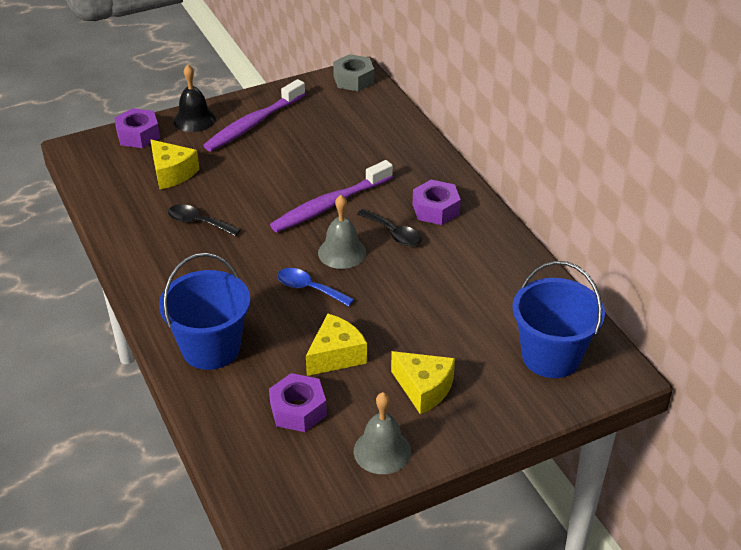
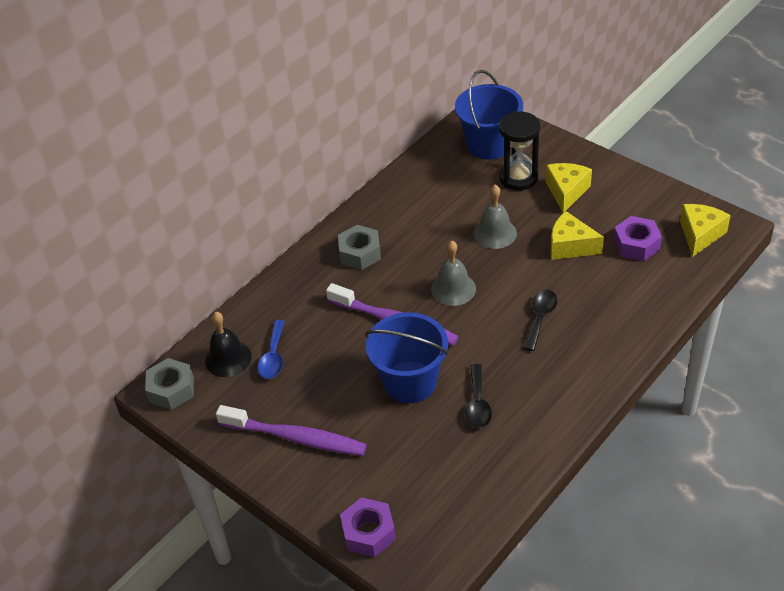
camera: 110 degrees left, 5 degrees up
(172, 173) = (417, 464): yellow cheese -> yellow cheese (700, 235)
(194, 119) = (313, 495): black bell -> black bell (228, 358)
(211, 348) = (618, 319): blue bucket -> blue bucket (410, 382)
(309, 288) = (510, 291): blue spoon -> blue spoon (273, 357)
(382, 451) = (636, 192): grey bell -> grey bell (495, 233)
(393, 233) = (408, 267): black spoon -> black spoon (540, 317)
(436, 209) = (360, 253): purple nut -> grey nut
(475, 358) = (518, 177): none -> black hourglass

